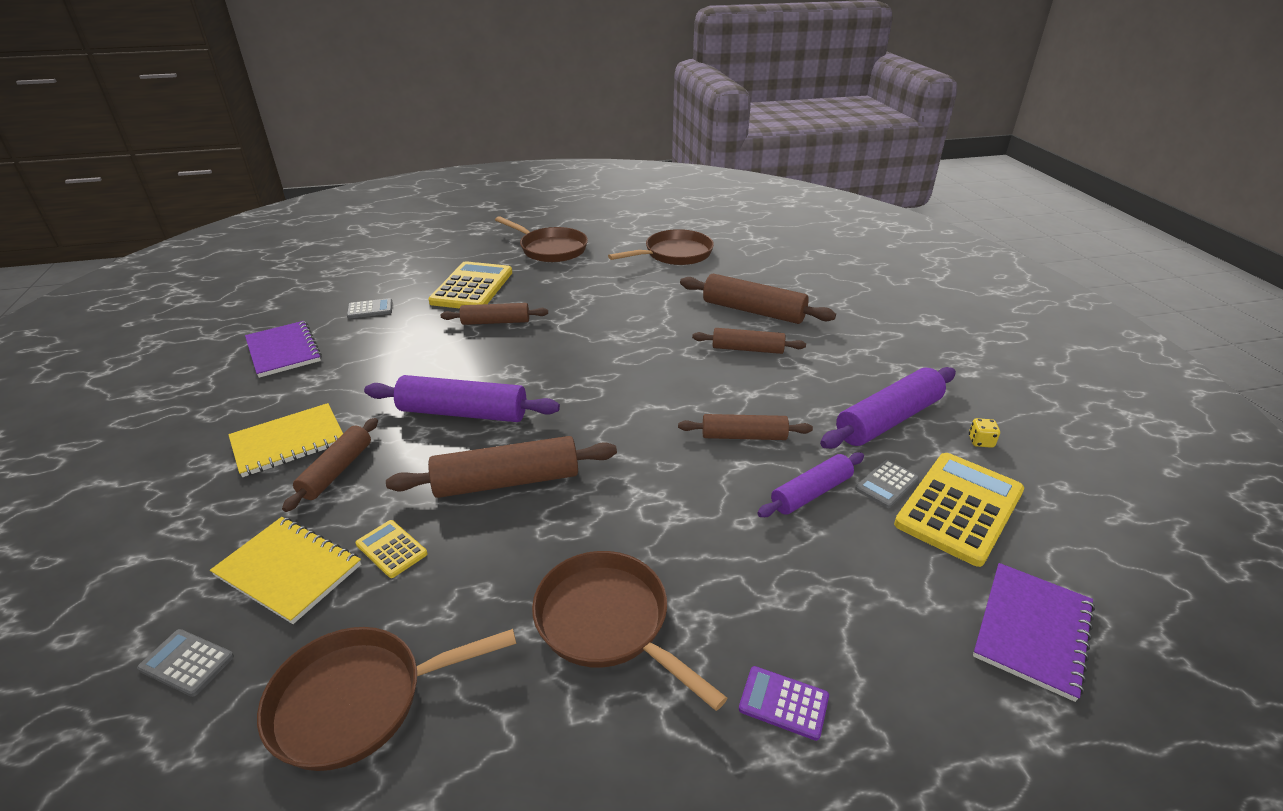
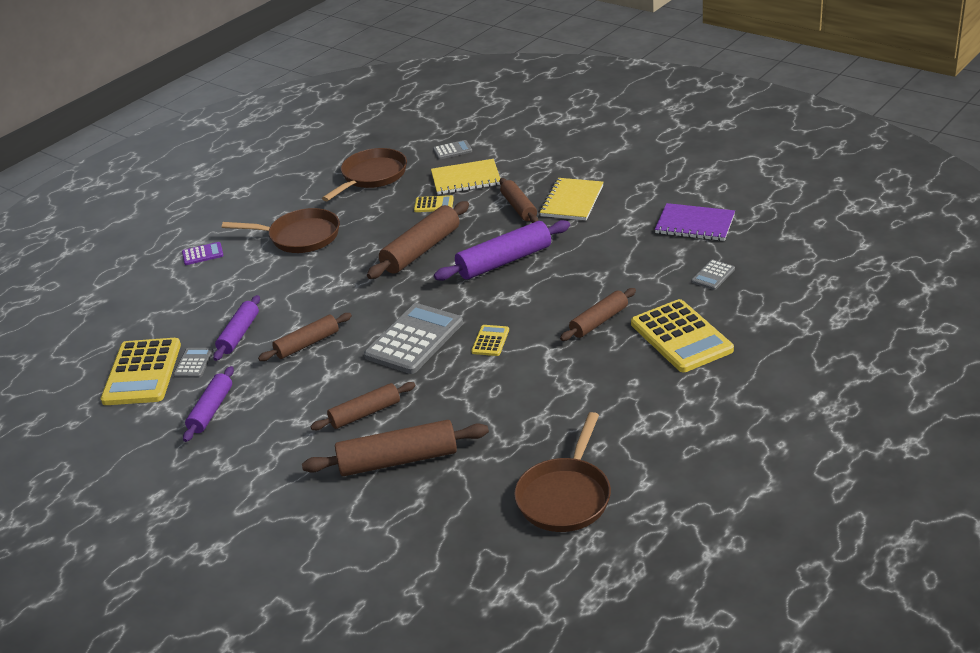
camera: 145 degrees right, 0 degrees up
(550, 249) = (702, 422): brown pan -> none
(588, 350) = (490, 341): none -> yellow calculator
(643, 384) = (414, 339): none -> grey calculator
(888, 419) = (211, 410): purple rolling pin -> purple rolling pin, size x0.64
(980, 441) = (135, 428): yellow dice -> none
(1032, 630) = (93, 332): purple notebook -> none

